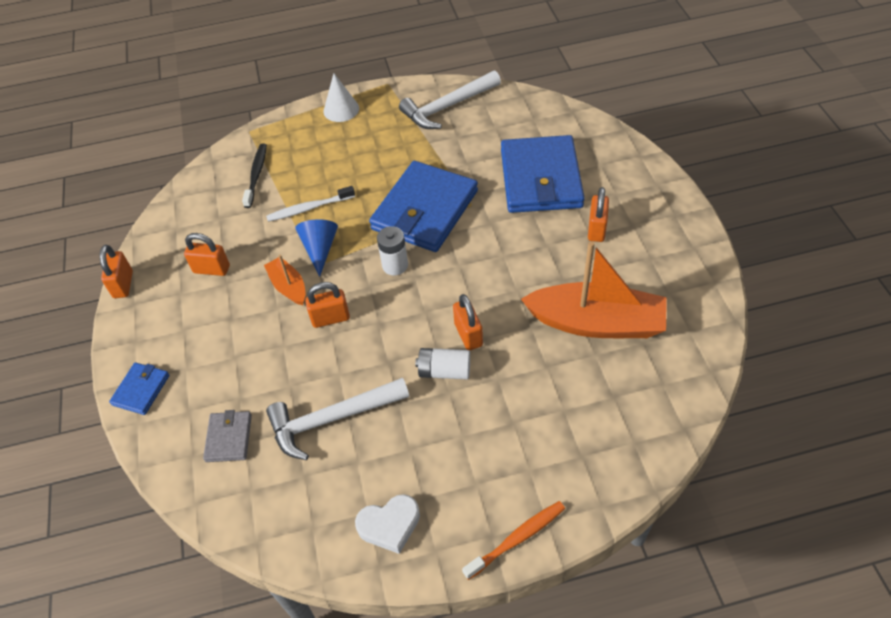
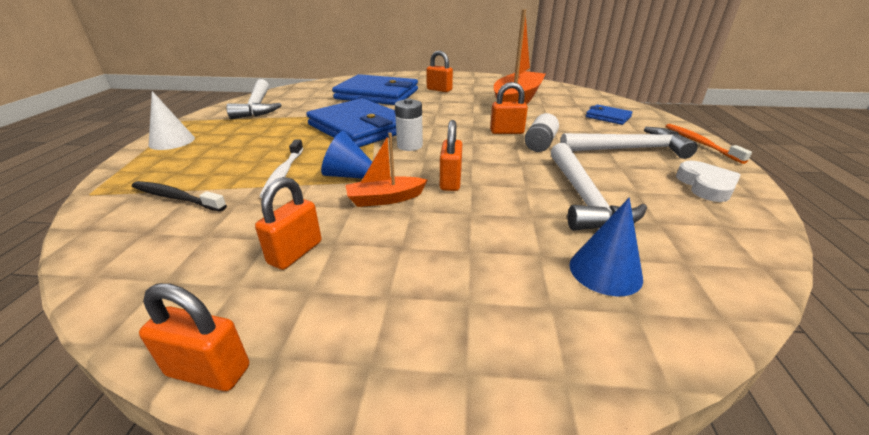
camera: 75 degrees left, 20 degrees down
(141, 390) = (492, 366): blue wallet -> blue wallet (608, 117)
(229, 438) = (605, 271): grey wallet -> blue cone
(464, 458) = (628, 149): none -> white hammer

